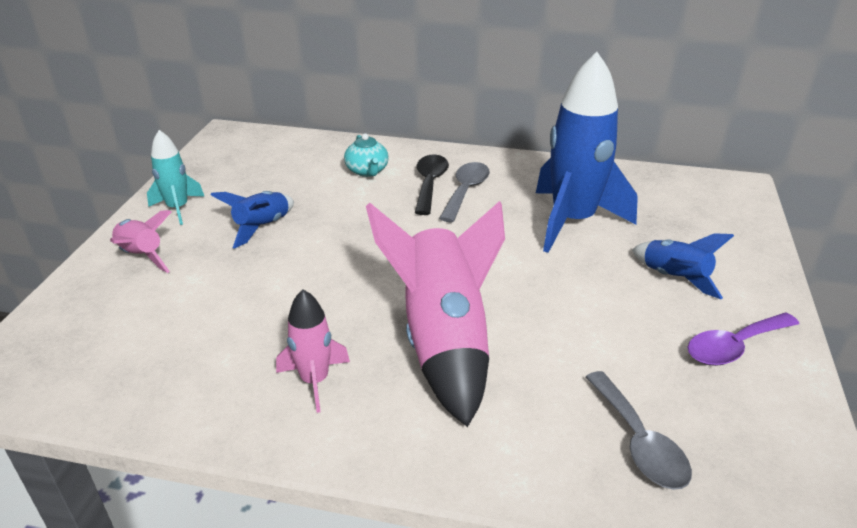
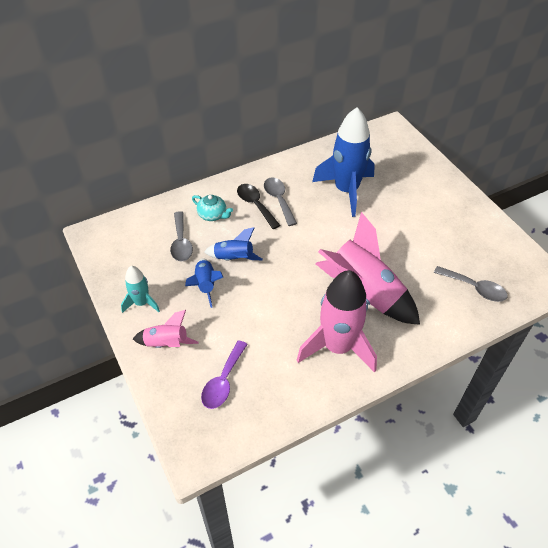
camera: 40 degrees left, 15 degrees up
(297, 178) = (181, 242): none -> grey spoon
(315, 381) = (337, 347): pink rocket -> pink rocket, size x1.96
(674, 278) = (416, 199): blue rocket -> blue rocket (234, 258)
(734, 347) = (466, 222): purple spoon -> purple spoon (223, 381)

